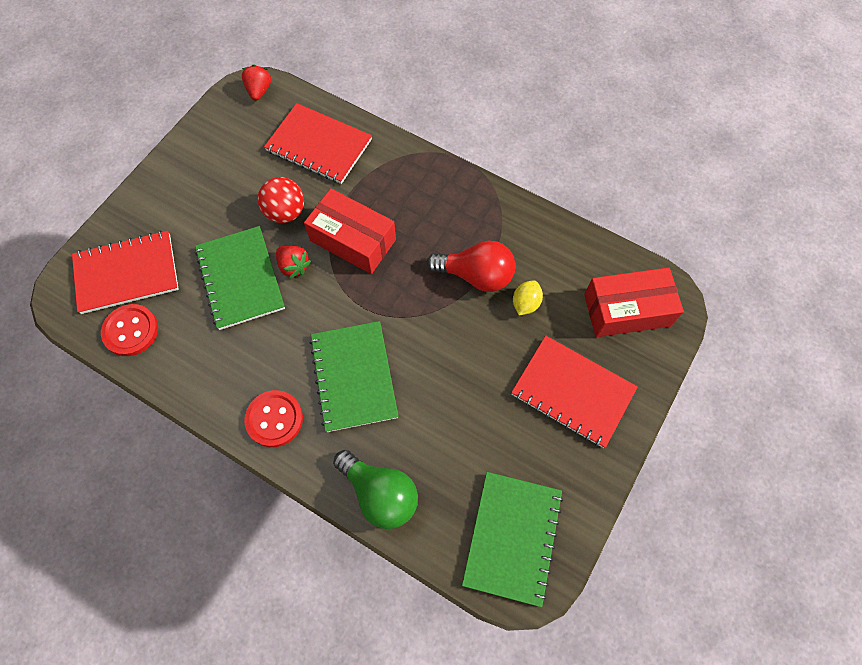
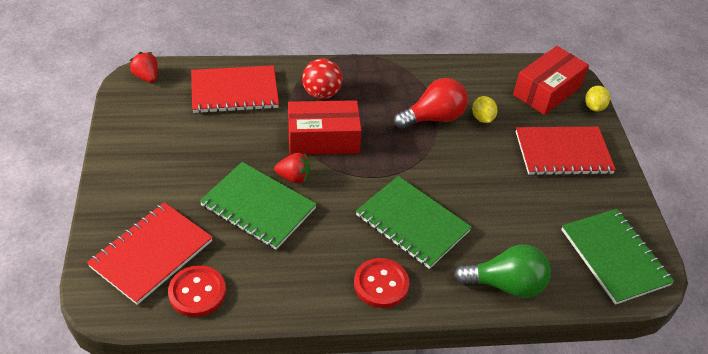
camera: 40 degrees left, 20 degrees down
(285, 212) = (251, 146): red ball -> red ball (321, 93)
(661, 359) = (594, 107): none -> yellow lemon

